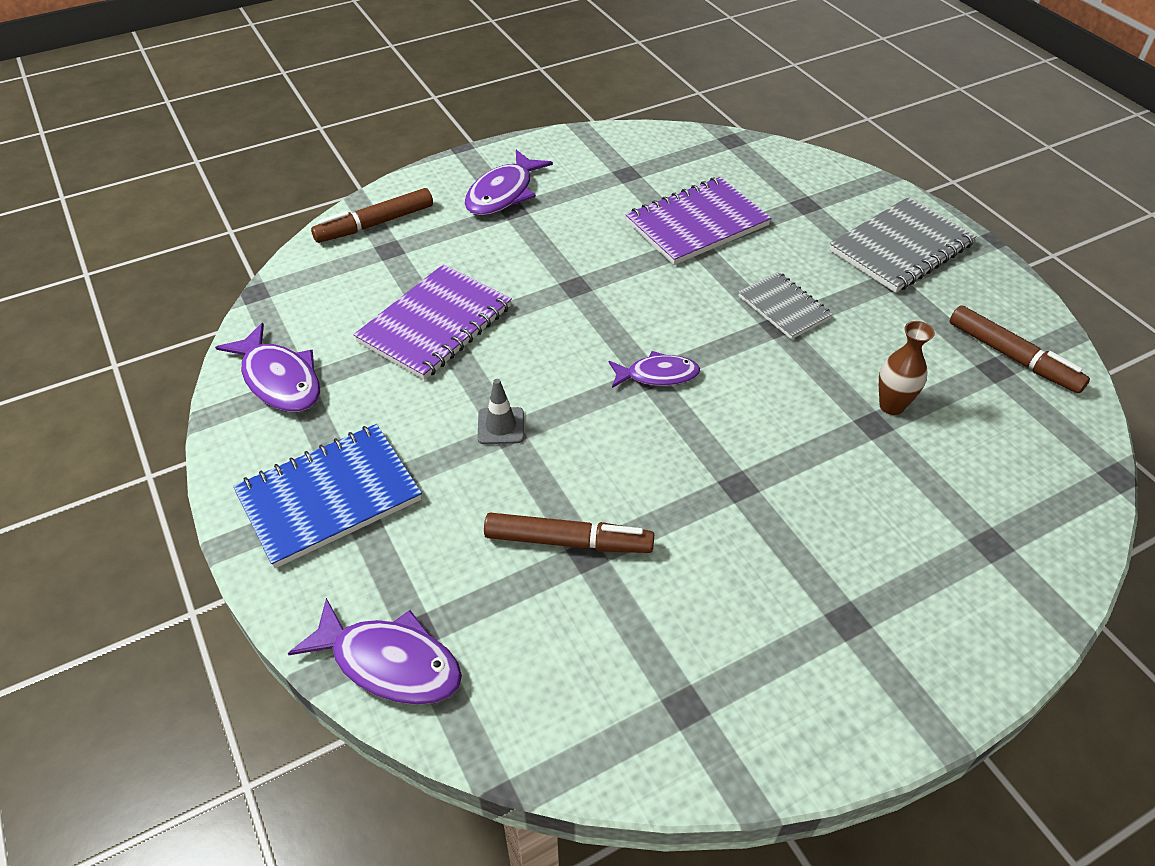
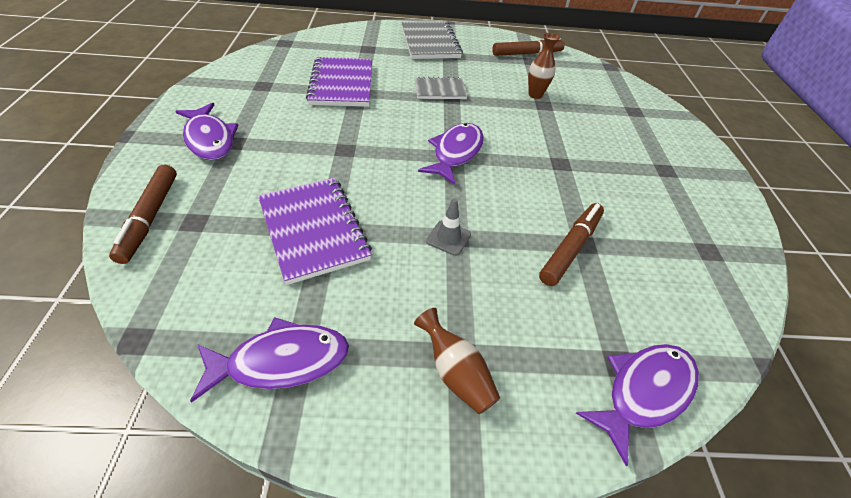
camera: 65 degrees left, 0 degrees up
(329, 497) = (455, 373): blue notebook -> brown vase
(658, 375) = (455, 153): purple fish -> purple fish, size x1.52

